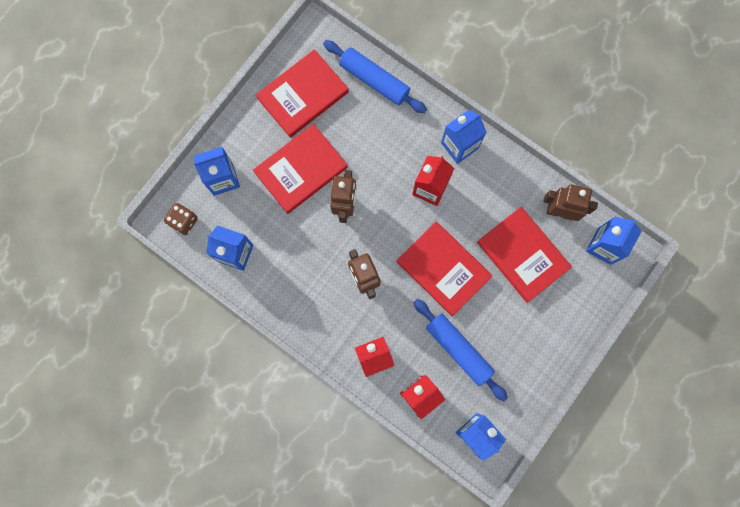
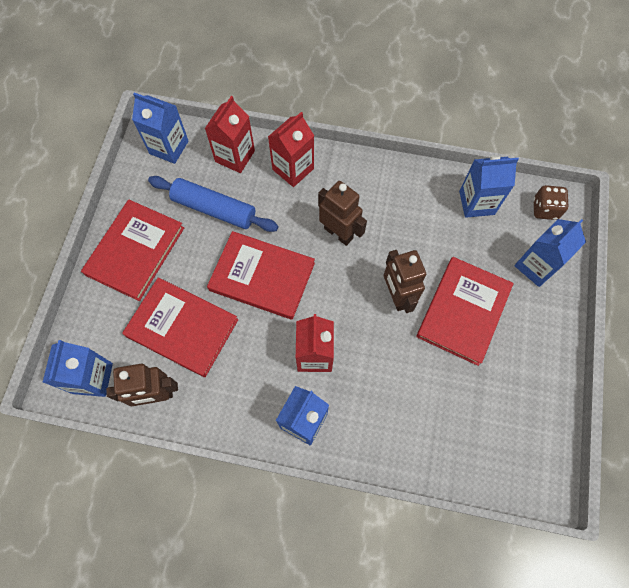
camera: 155 degrees right, 10 degrees down
(302, 95) = (512, 397): red book -> red book (135, 251)
(374, 80) = (442, 456): blue rolling pin -> none

